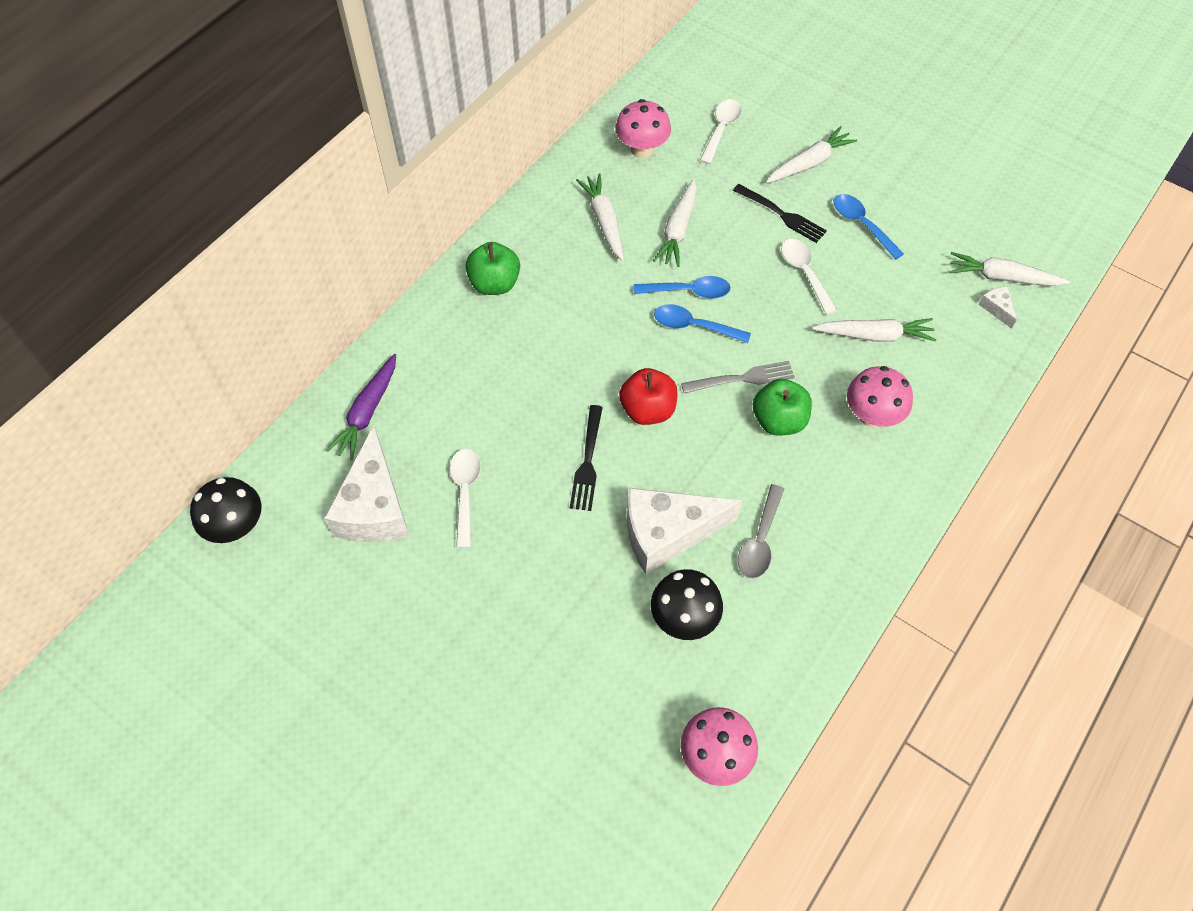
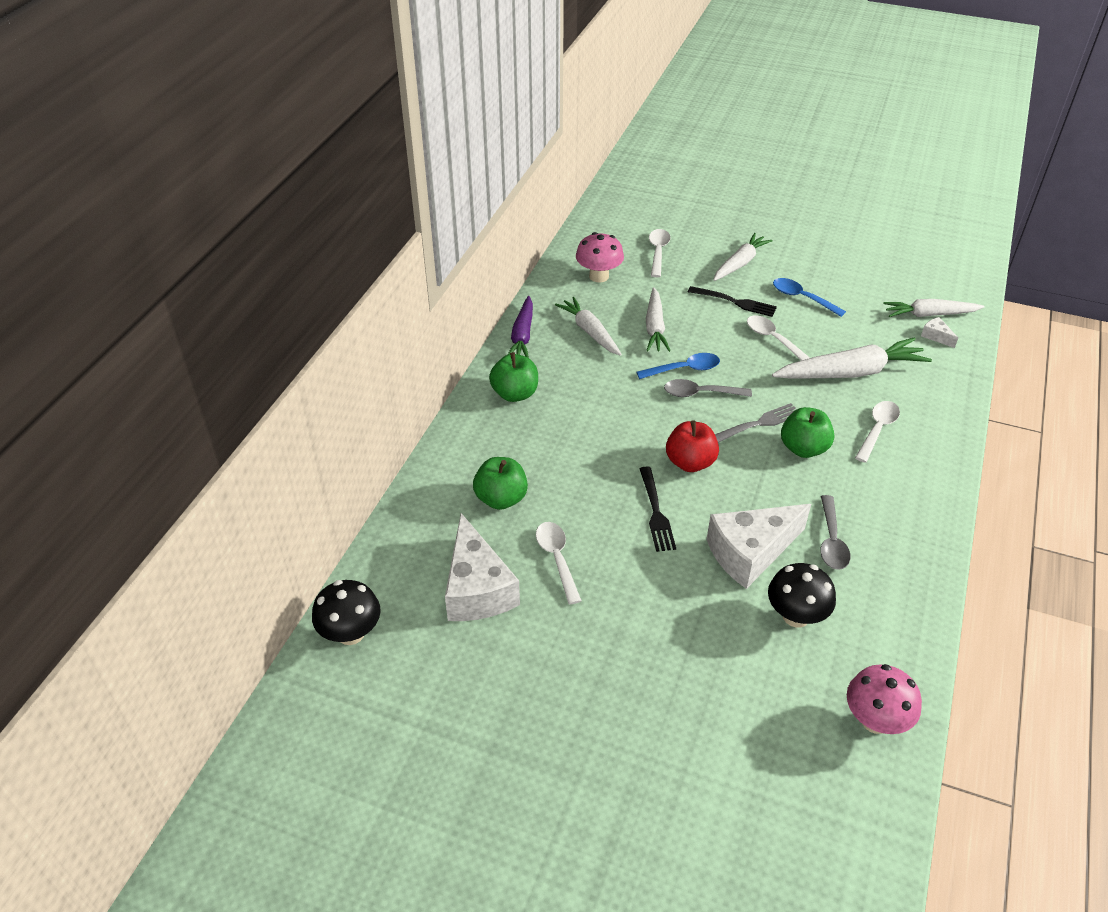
camera: 15 degrees left, 15 degrees down
(367, 412) = (440, 514): purple carrot -> purple carrot (522, 336)
(434, 408) = (501, 498): none -> green apple
(694, 326) = (700, 393): blue spoon -> grey spoon
(872, 415) = (877, 430): pink mushroom -> white spoon
(874, 335) = (850, 372): white carrot -> white carrot, size x1.54

